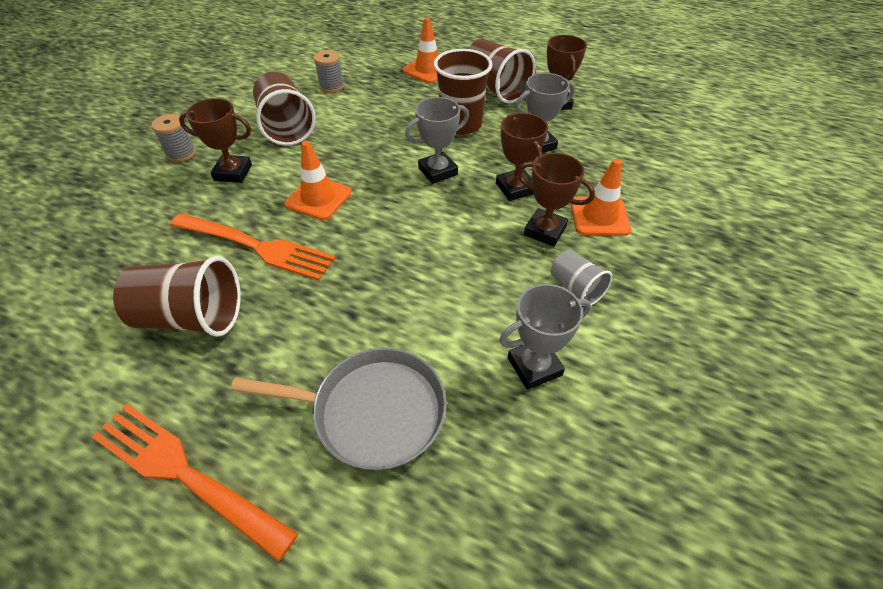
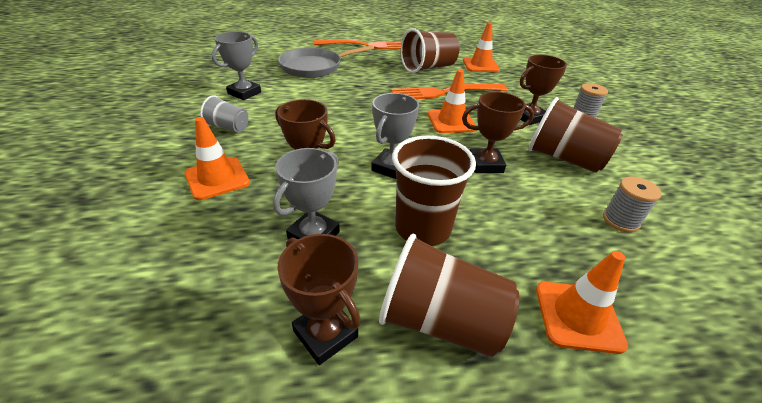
camera: 145 degrees right, 10 degrees down
(106, 288) = (480, 65): none -> orange traffic cone
(545, 231) = (265, 152): brown trophy -> brown trophy (485, 164)

